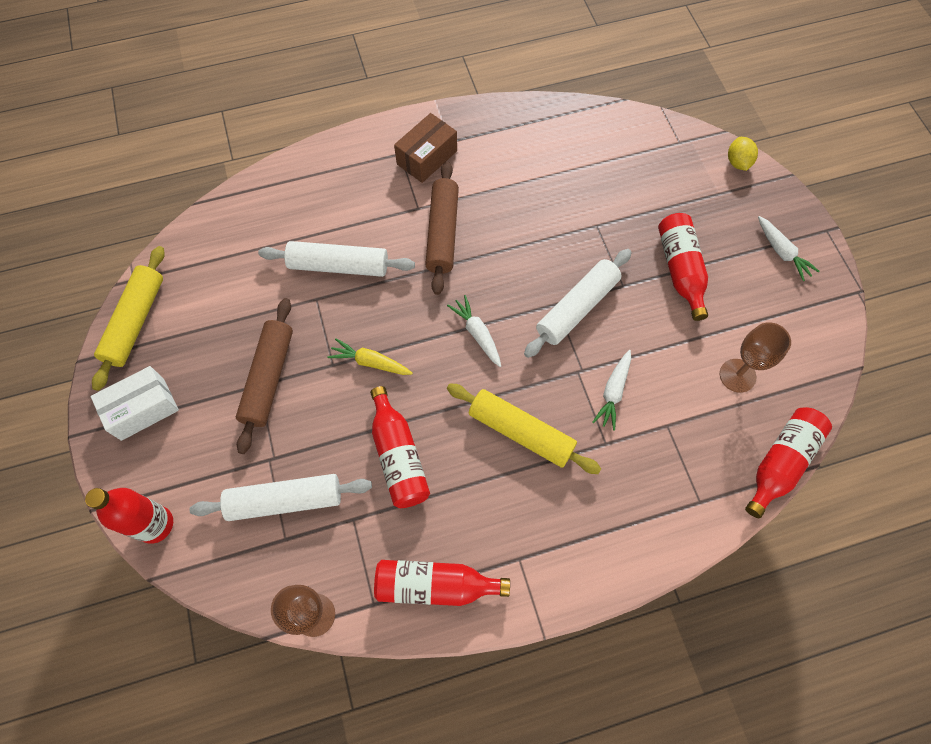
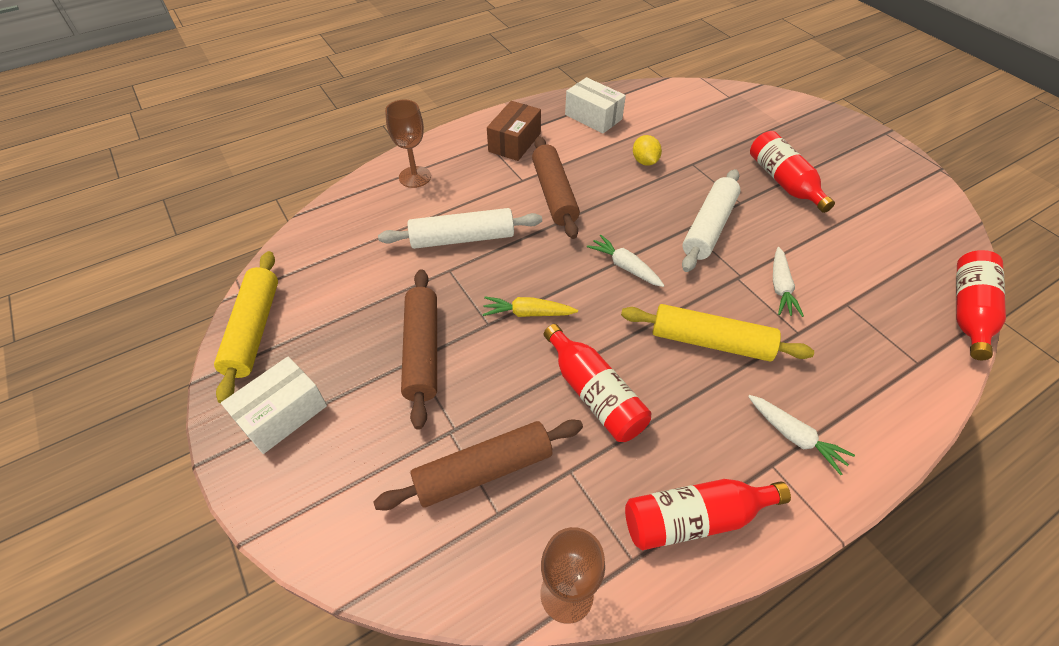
camera: 15 degrees left, 15 degrees down
(155, 524) = (329, 539): red bottle -> none
(285, 500) = (483, 471): white rolling pin -> brown rolling pin
(520, 140) = (593, 117): none -> white box
(737, 162) = (784, 102): yellow lemon -> yellow lemon (644, 161)
(737, 375) = (883, 250): brown goblet -> brown goblet (415, 177)
(781, 252) = (859, 154): white carrot -> white carrot (794, 436)

